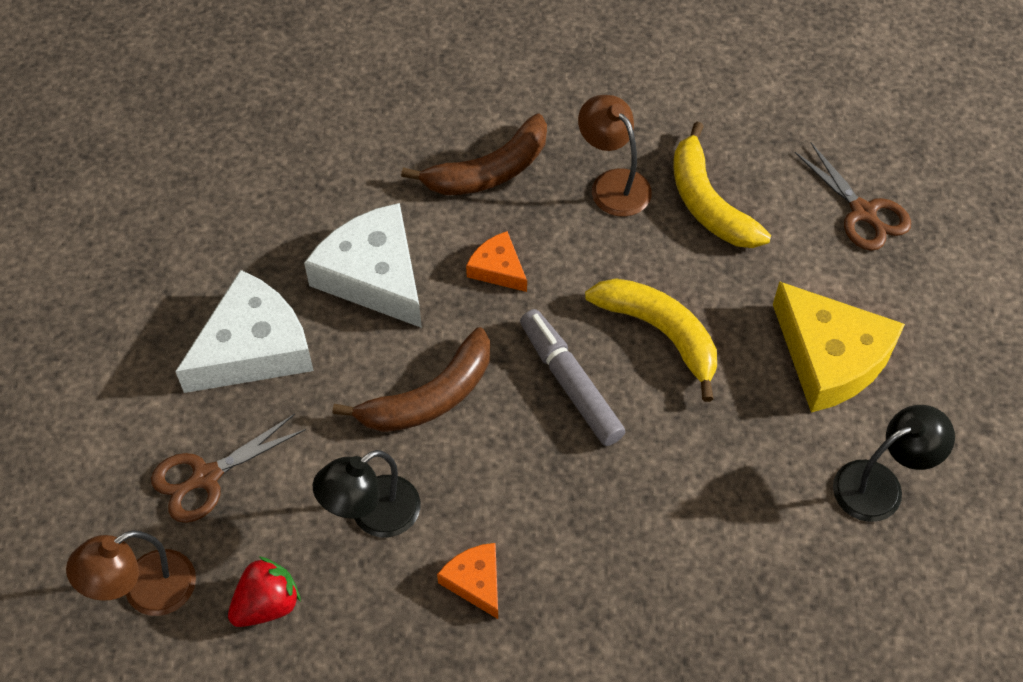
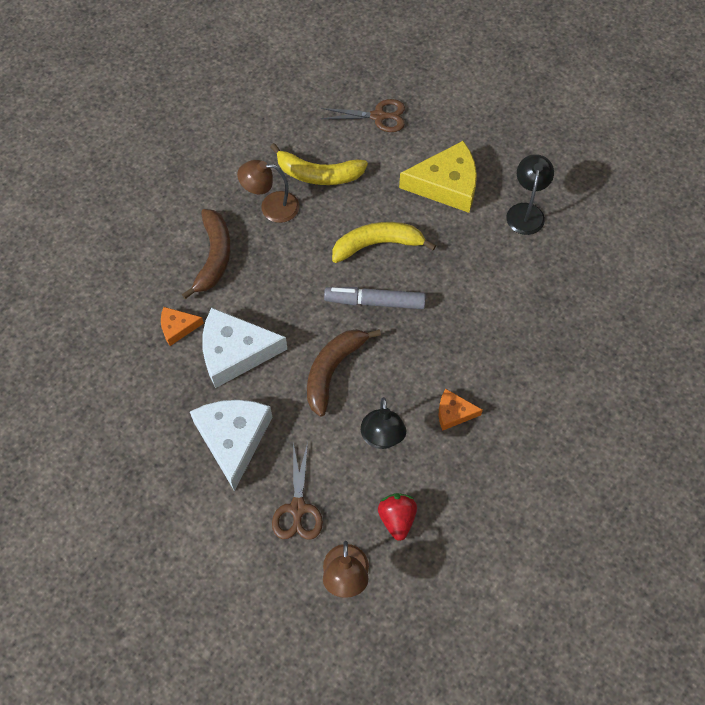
camera: 55 degrees left, 5 degrees up
(430, 397) = (333, 370): brown banana -> brown banana turned 150 degrees counterclockwise
(498, 268) = (280, 291): orange cheese -> orange cheese (178, 327)

